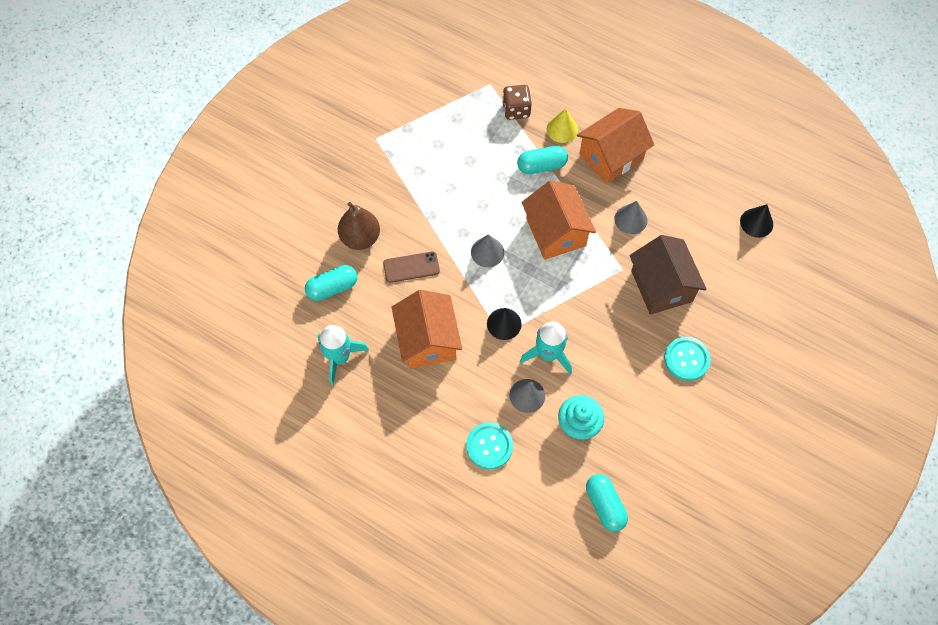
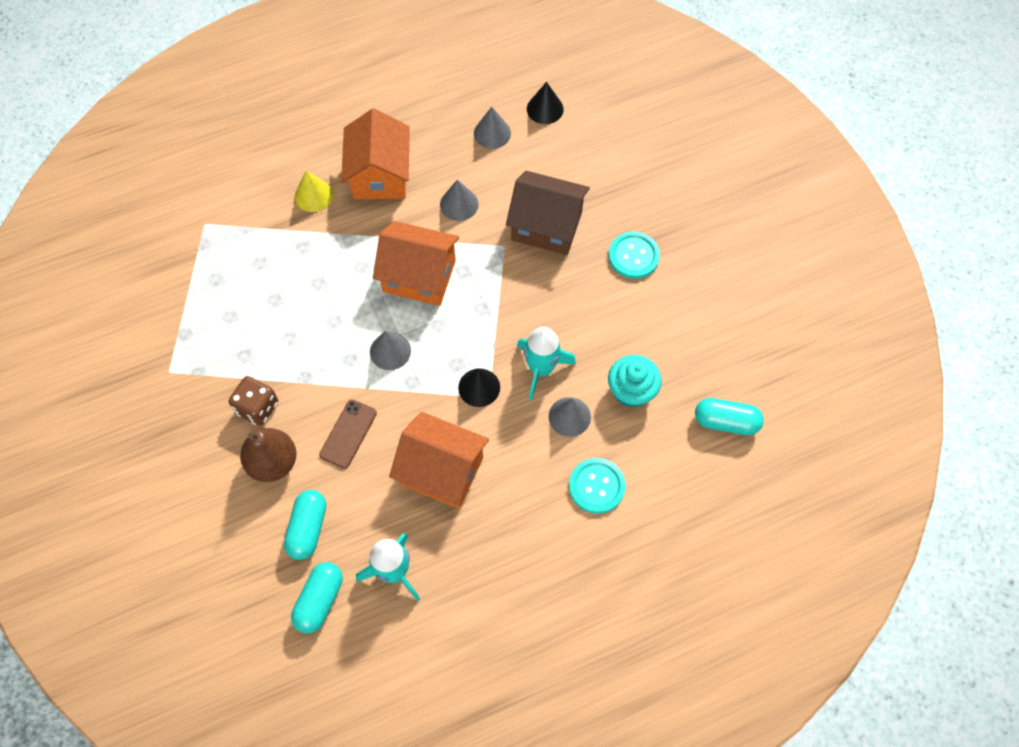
camera: 55 degrees left, 0 degrees up
(516, 110) = (256, 220): brown dice -> brown dice (257, 408)
(541, 166) = (338, 240): turquoise capsule -> turquoise capsule (319, 600)
(705, 202) = (492, 133): none -> grey cone

